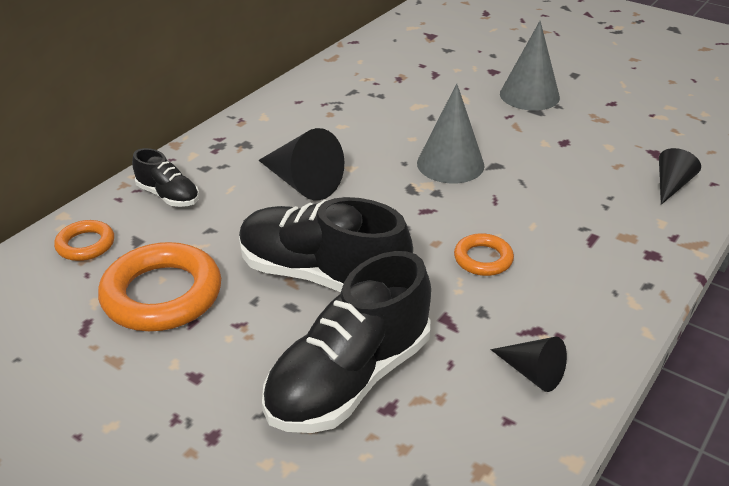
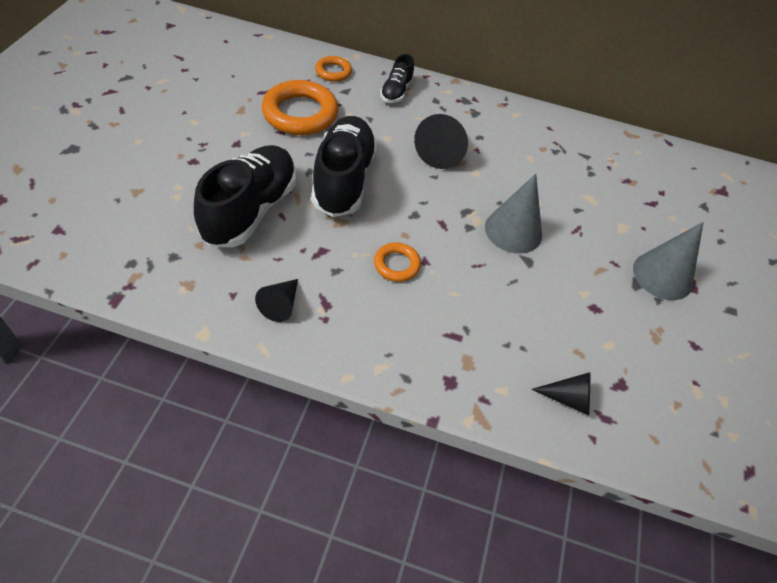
camera: 65 degrees right, 15 degrees up
(349, 379) = (250, 210): black shoe -> black shoe turned 90 degrees clockwise

